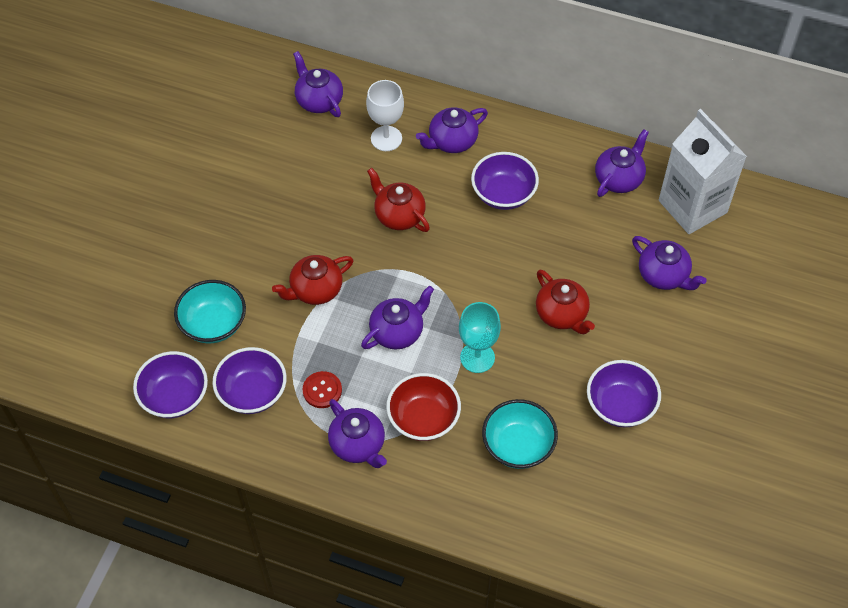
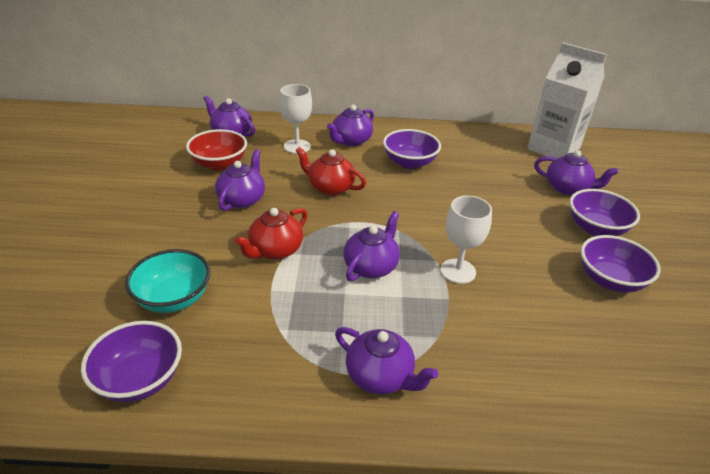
camera: 20 degrees left, 20 degrees down
(252, 392) = (237, 353): purple bowl -> purple bowl (596, 228)
(322, 390) = (316, 333): red button -> none
(423, 418) = (437, 334): red bowl -> red bowl (219, 164)
(477, 357) = (458, 271): turquoise goblet -> white goblet
(518, 445) = (546, 335): turquoise bowl -> none
(562, 314) = (509, 226): red teapot -> none
(619, 178) = (489, 142): purple teapot -> purple teapot (242, 199)

